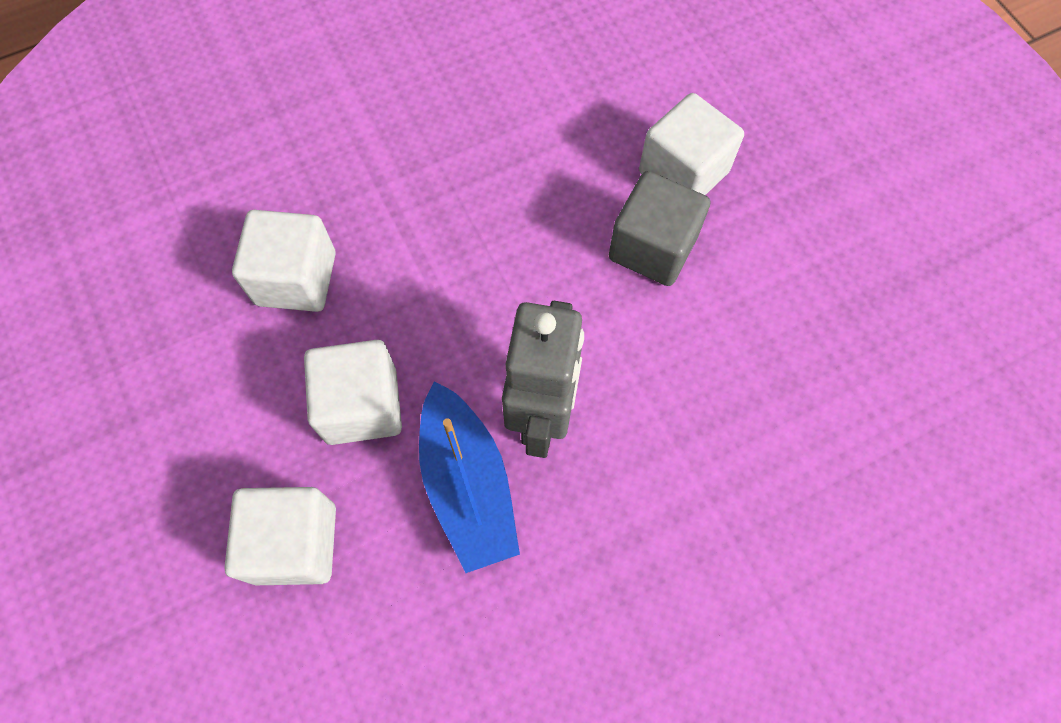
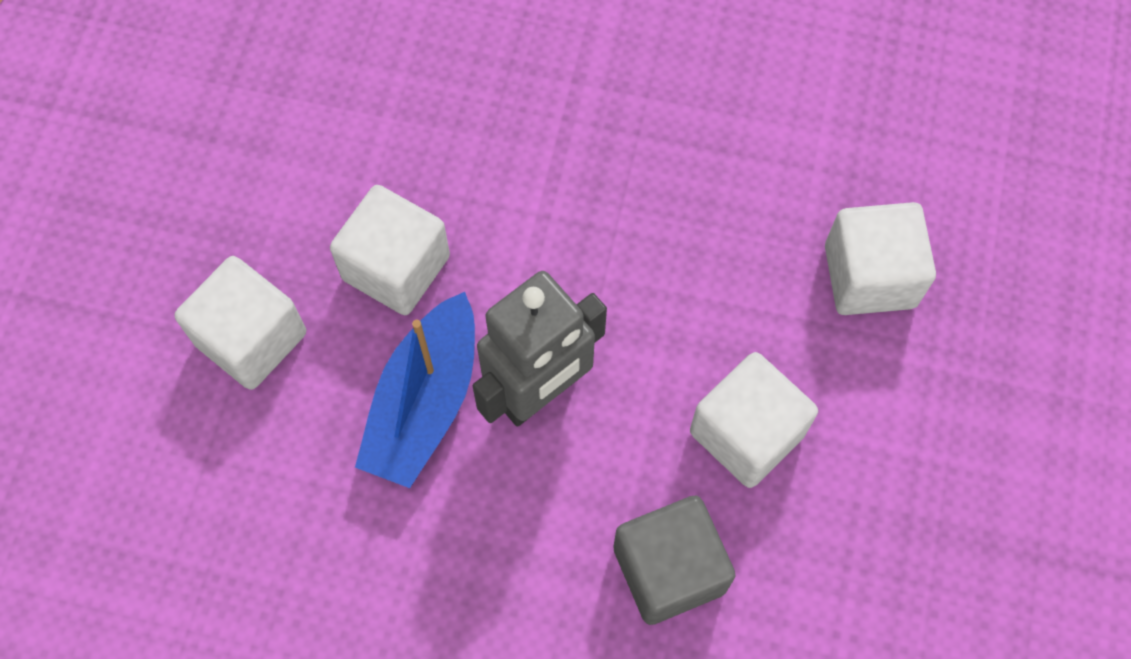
camera: 40 degrees right, 0 degrees up
(296, 278) = (434, 116): white cube -> white cube (746, 433)
(652, 247) = (773, 324): grey cube -> grey cube (669, 569)

